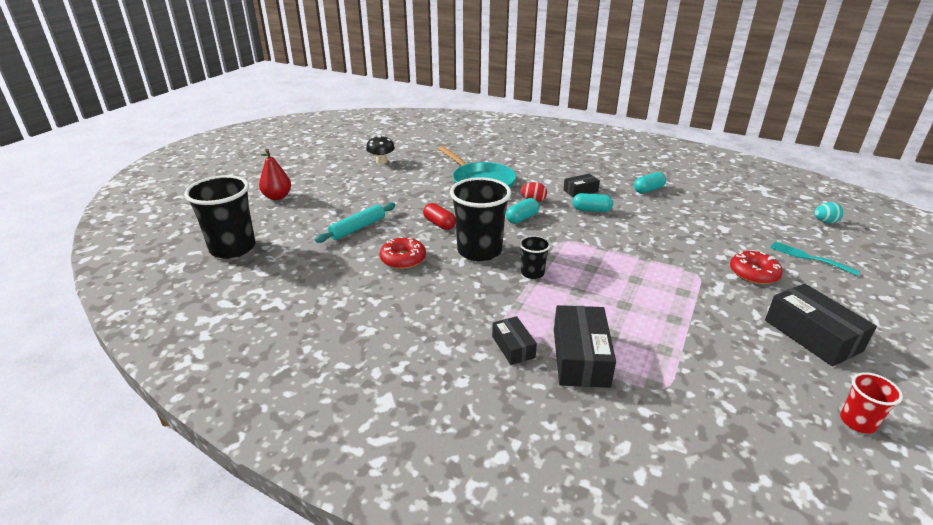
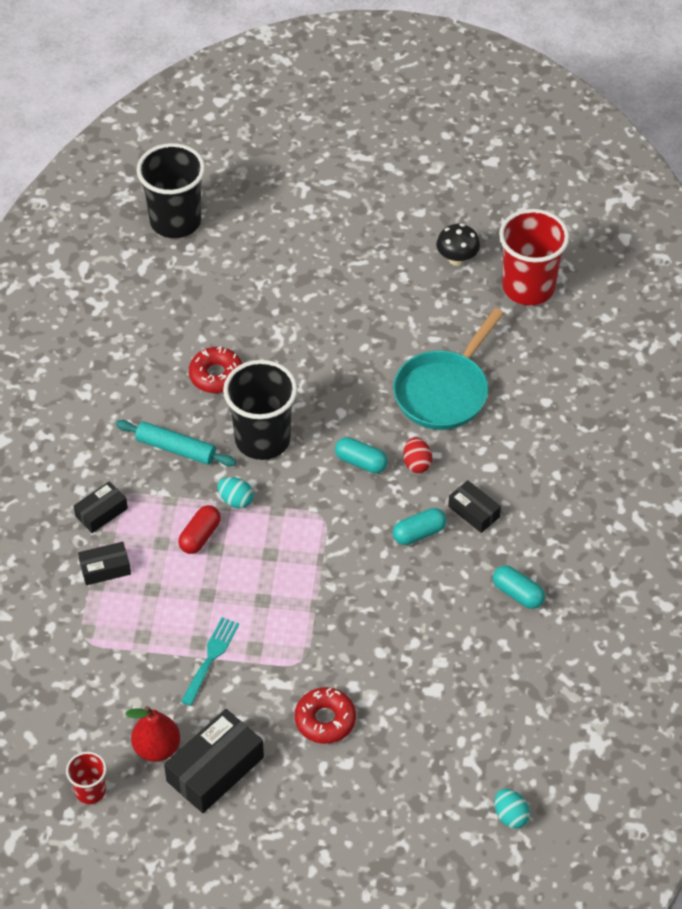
camera: 70 degrees right, 20 degrees up
(277, 197) = (303, 200): red pear -> red pear (157, 748)
(358, 228) = (264, 309): turquoise rolling pin -> turquoise rolling pin (176, 449)
(422, 148) = (528, 287): none -> red cup
(439, 224) = (308, 382): red capsule -> red capsule (200, 536)
(532, 273) = (236, 500): black cup -> turquoise egg
(580, 357) = (105, 568): black box -> black box, size x0.57
(591, 210) = (419, 533): turquoise capsule -> turquoise capsule turned 75 degrees clockwise
(809, 258) = (391, 784): turquoise fork -> turquoise fork (211, 657)

